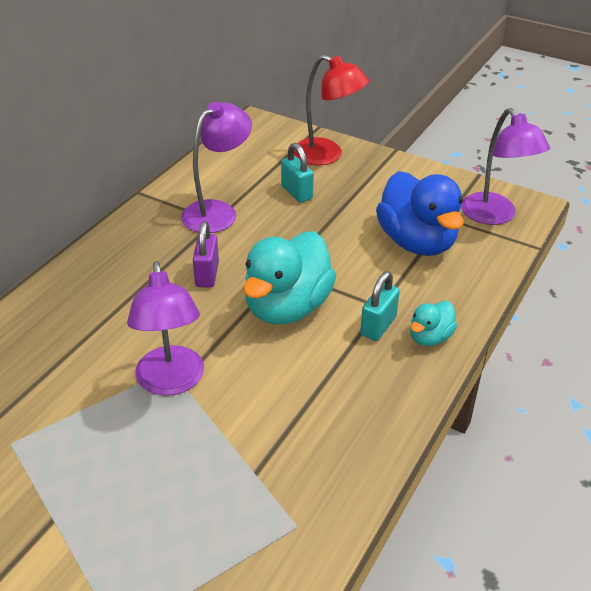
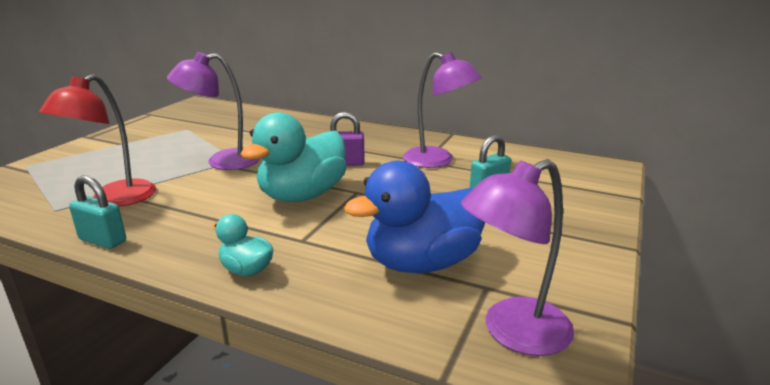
camera: 85 degrees right, 15 degrees down
(287, 307) = (302, 195): turquoise duck -> turquoise duck turned 75 degrees counterclockwise
(327, 155) = (576, 204): red lamp -> red lamp (114, 199)
(378, 326) = (270, 239): turquoise padlock -> turquoise padlock (103, 240)

